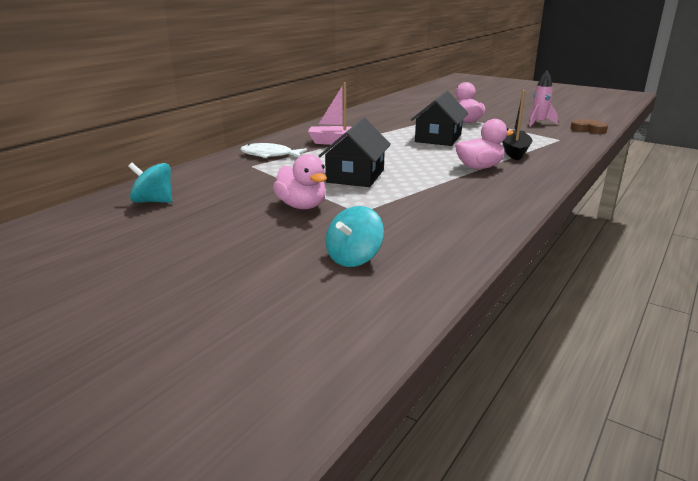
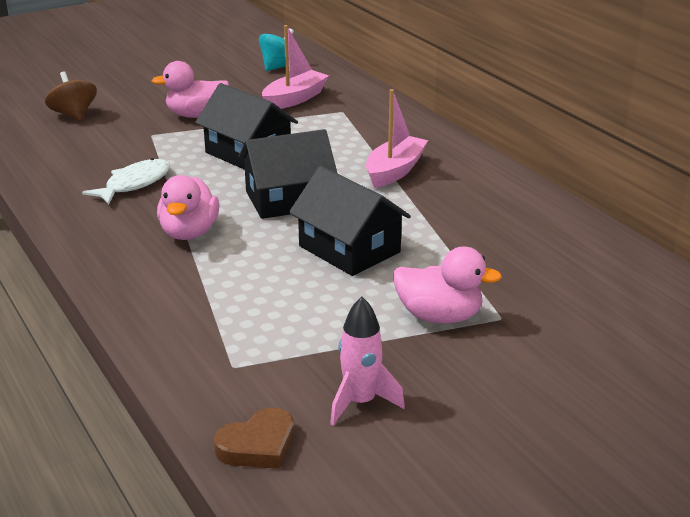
camera: 115 degrees right, 5 degrees up
(236, 182) = (294, 99): none -> pink boat
(269, 155) = (373, 124): white fish -> white fish (134, 184)
(354, 258) = (74, 115): turquoise spinning top -> brown spinning top
(406, 156) = (288, 199): none -> black house
(514, 151) = (221, 288): black boat -> none

